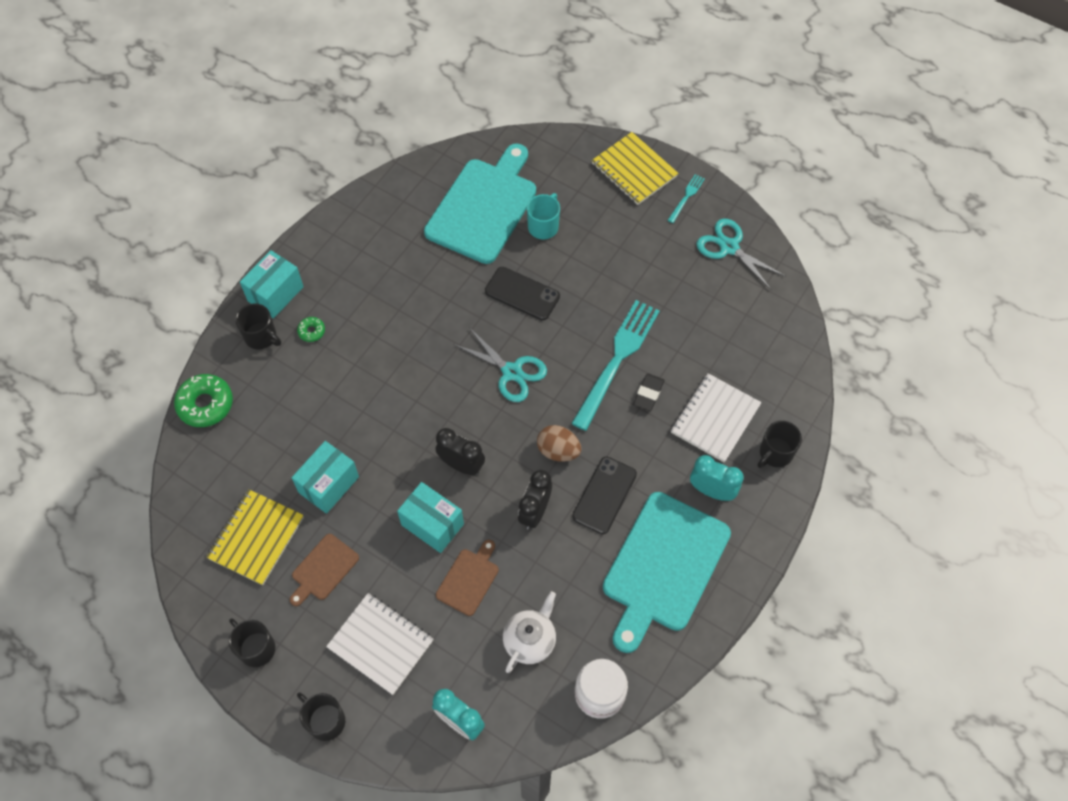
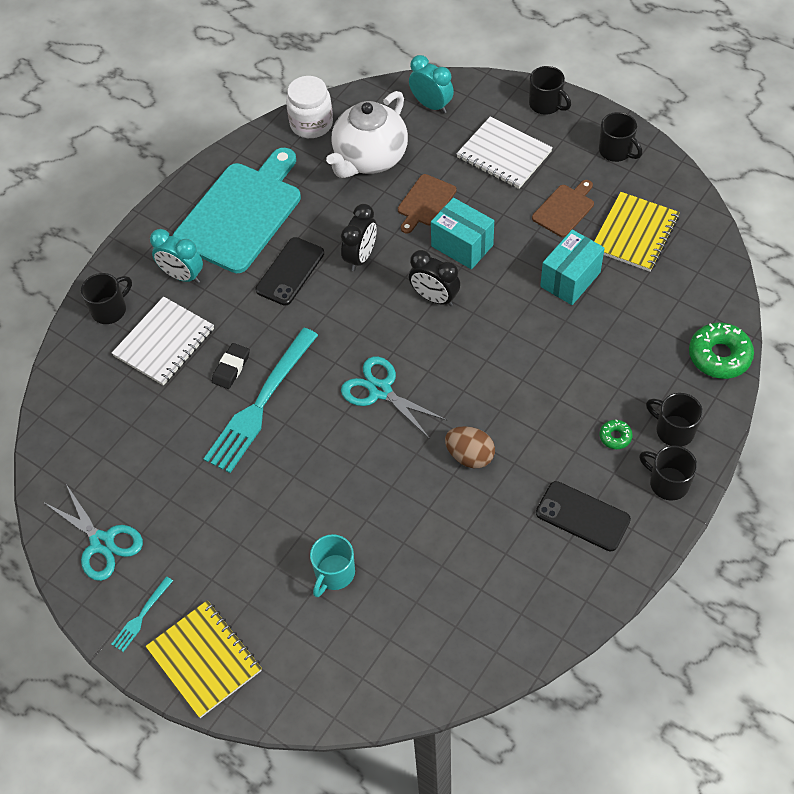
camera: 175 degrees left, 5 degrees down
(275, 294) = (667, 483): turquoise box -> black mug
(484, 207) = (412, 603): turquoise cutting board -> none
(522, 294) = (365, 482): black phone -> black phone (582, 516)
(530, 640) = (369, 159): white teapot -> white teapot, size x1.59
(558, 451) = (333, 311): brown egg -> brown egg (470, 456)

